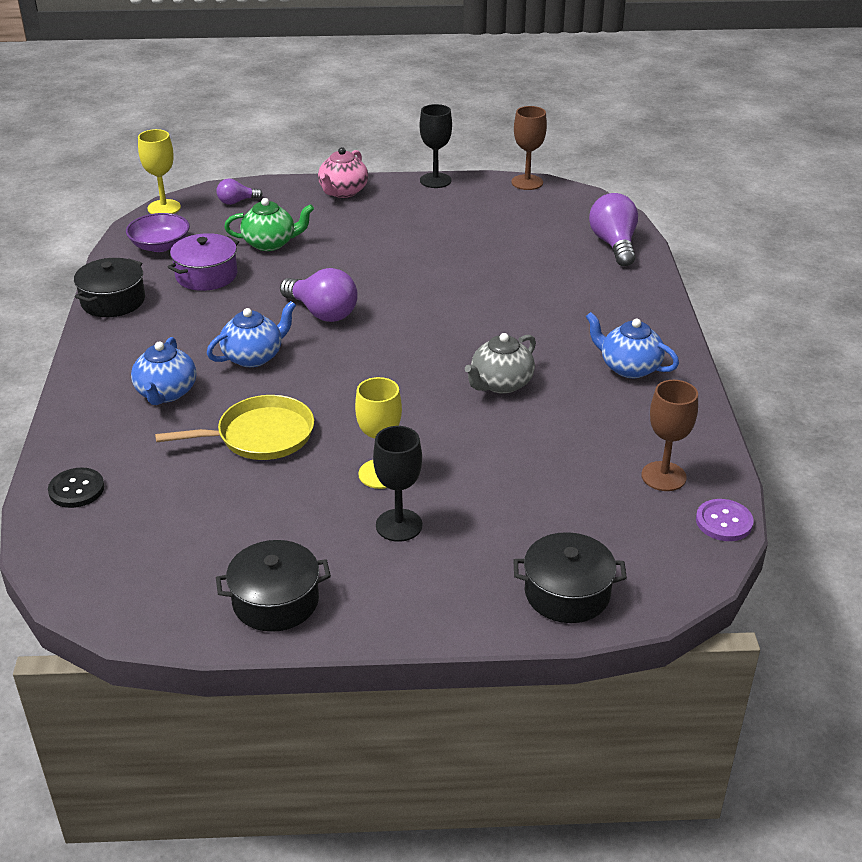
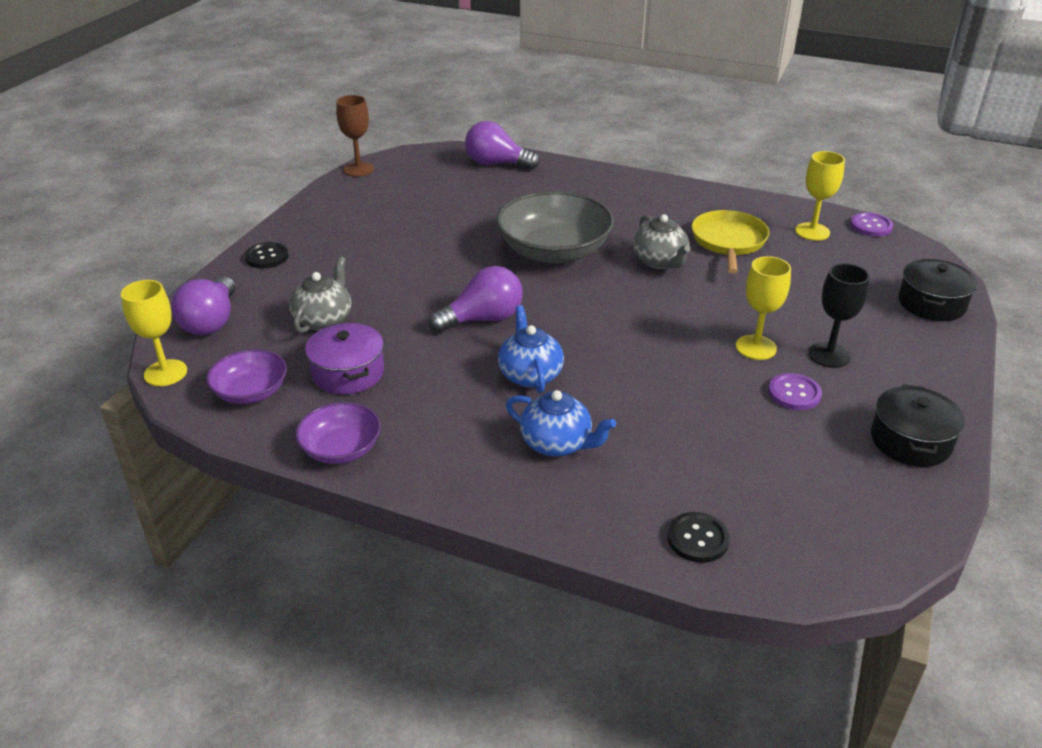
camera: 65 degrees left, 0 degrees up
(113, 301) = (341, 449): black pot -> purple bowl
(236, 202) = (211, 322): purple light bulb -> purple light bulb, size x1.80
(261, 435) = (666, 398): yellow pan -> yellow pan (728, 241)
(270, 243) = (324, 320): green teapot -> grey teapot
(314, 511) = (794, 393): none -> purple button
(343, 192) = (267, 257): pink teapot -> black button
(435, 180) = (304, 207): black goblet -> none
(468, 319) = (554, 251): none -> grey bowl
(629, 367) = (672, 206): blue teapot -> none
(663, 476) = (812, 232): brown goblet -> yellow goblet

